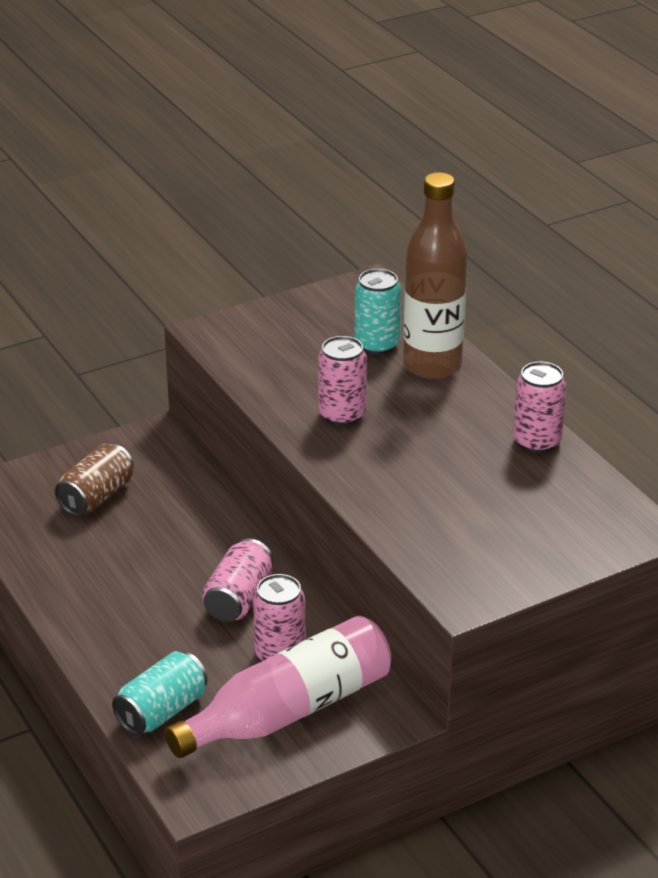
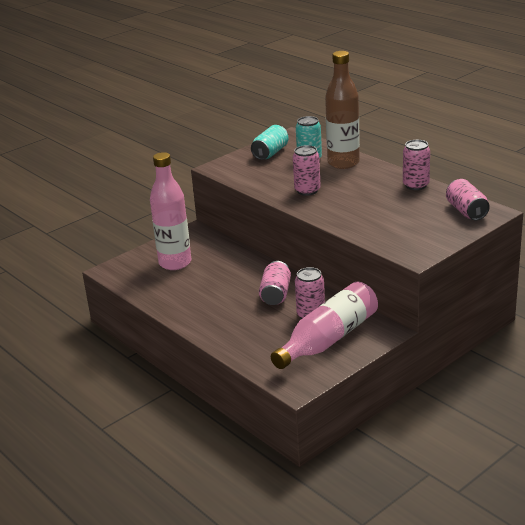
camera: 10 degrees left, 5 degrees down
(96, 497) = (175, 263): brown can -> pink bottle
(161, 711) = (258, 352): turquoise can -> turquoise can (270, 153)
(598, 519) = (466, 211): none -> pink can

